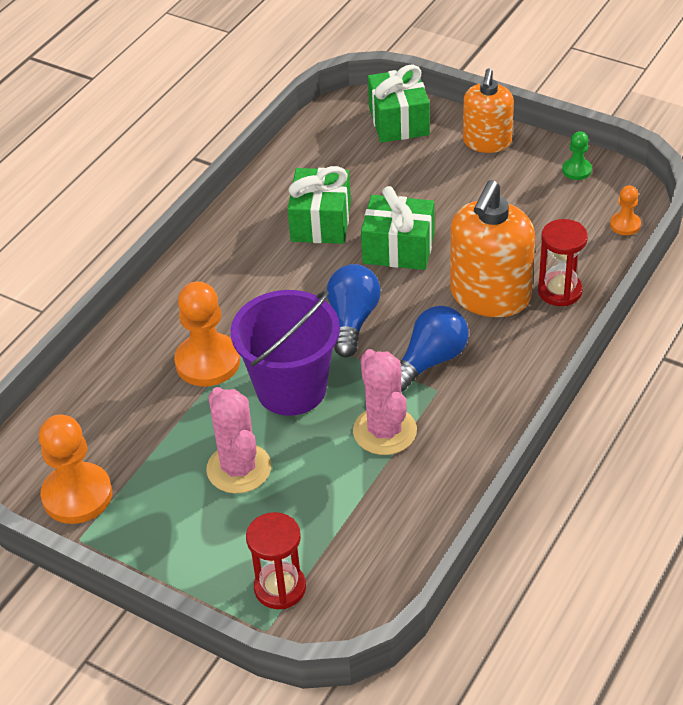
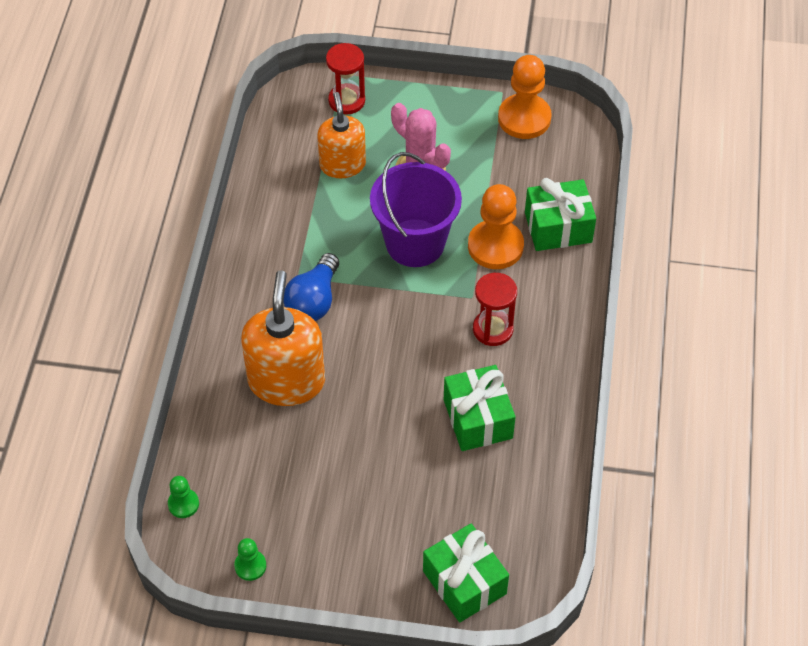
camera: 155 degrees right, 10 degrees up
(352, 320) = (396, 320): blue light bulb -> none
(385, 431) = (325, 229): pink cactus -> none
(398, 248) = (390, 409): green gift -> green gift (558, 227)
(487, 142) = (357, 579): orange soap dispenser -> orange soap dispenser (342, 164)
(559, 291) = (225, 405): red hourglass -> red hourglass (493, 329)
(625, 225) = (183, 504): orange pawn -> green pawn

